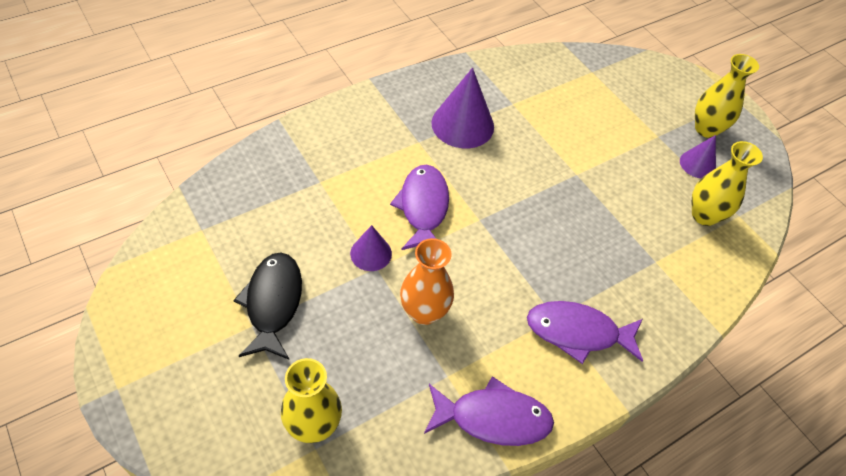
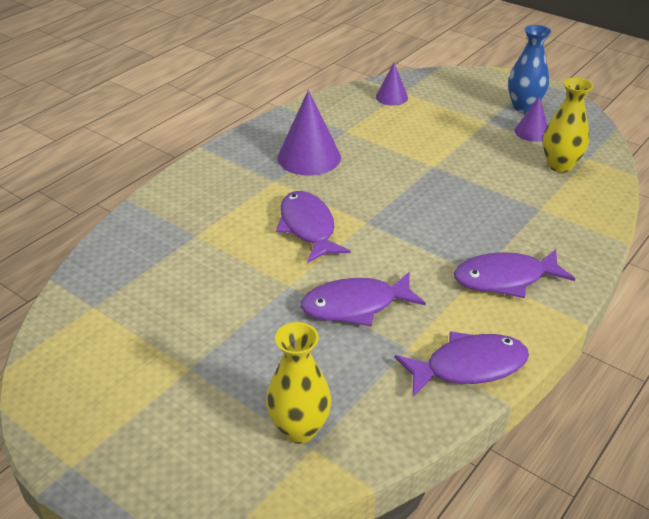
camera: 15 degrees left, 15 degrees down
(273, 303) = (202, 343): black fish -> none
(371, 253) = (278, 276): purple cone -> purple cone (391, 97)
(424, 312) = (355, 305): orange vase -> purple fish
(706, 129) = (524, 107): yellow vase -> blue vase

